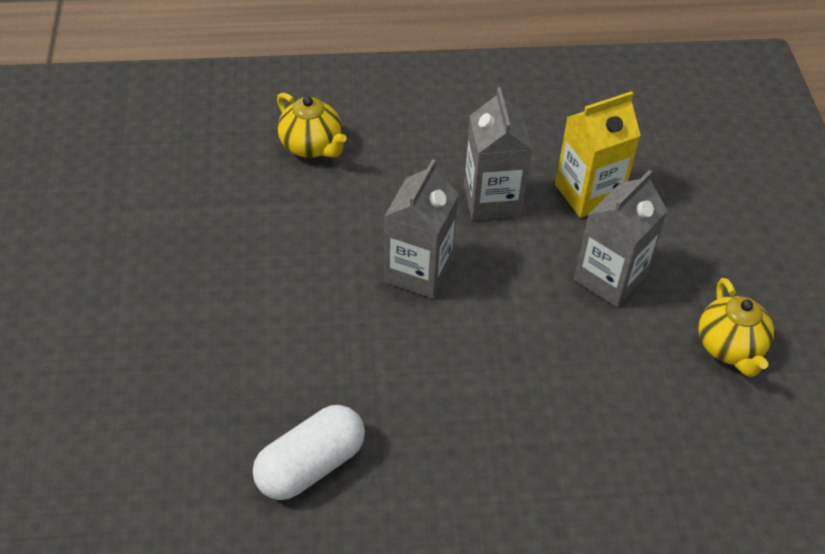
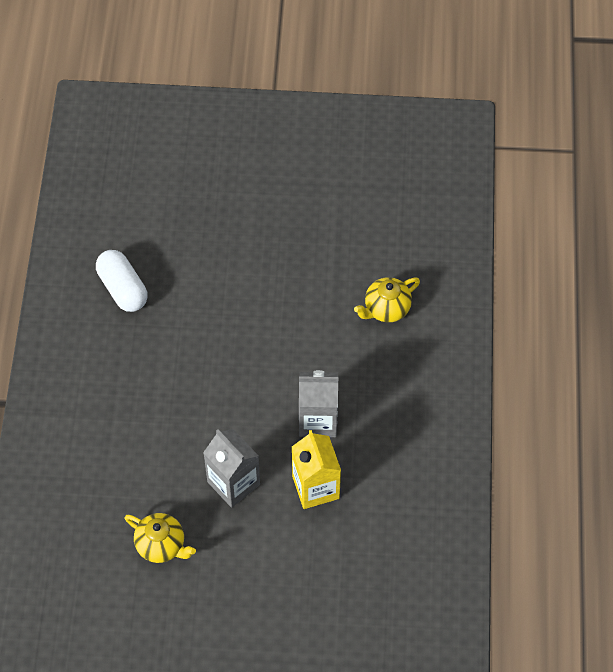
camera: 100 degrees right, 10 degrees up
(418, 271) = (258, 363): grey carton -> none
(729, 348) = (161, 545): yellow teapot -> yellow teapot turned 150 degrees counterclockwise

